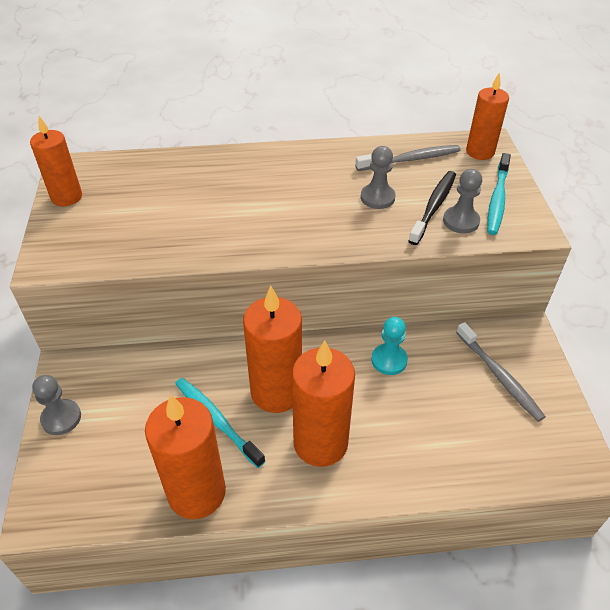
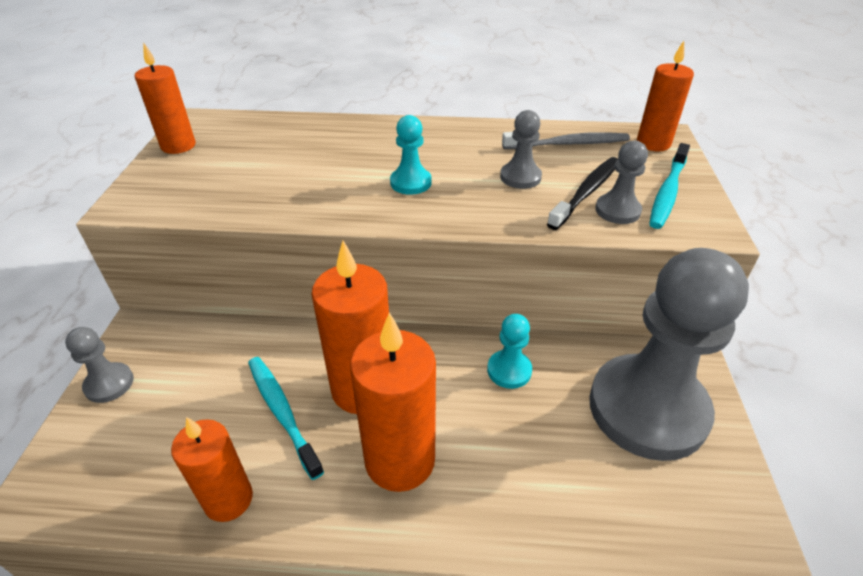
camera: 10 degrees right, 5 degrees down
(197, 492) = (228, 499): orange candle -> orange candle, size x0.65
(287, 213) = (410, 183): none -> turquoise pawn
(499, 376) = (647, 409): grey toothbrush -> grey pawn

